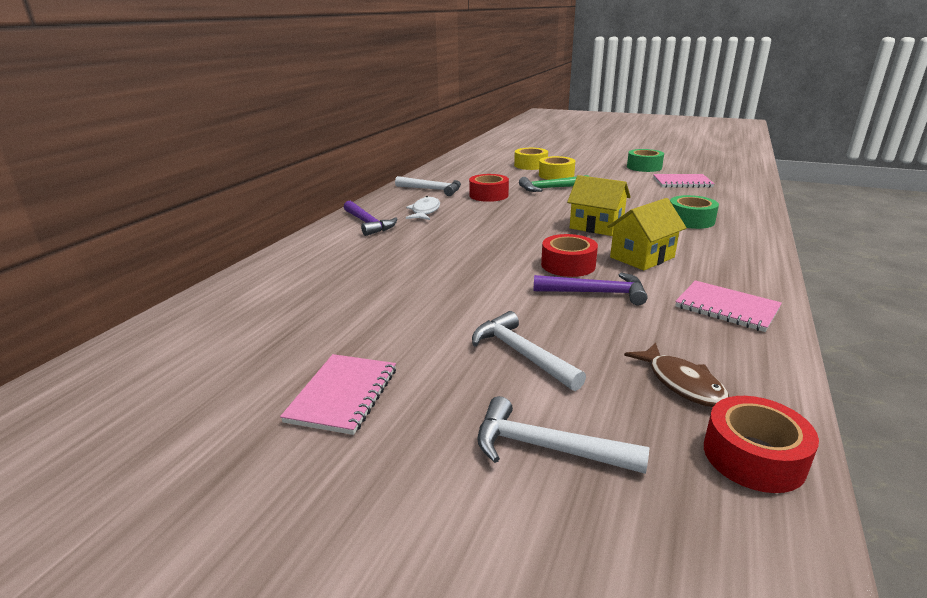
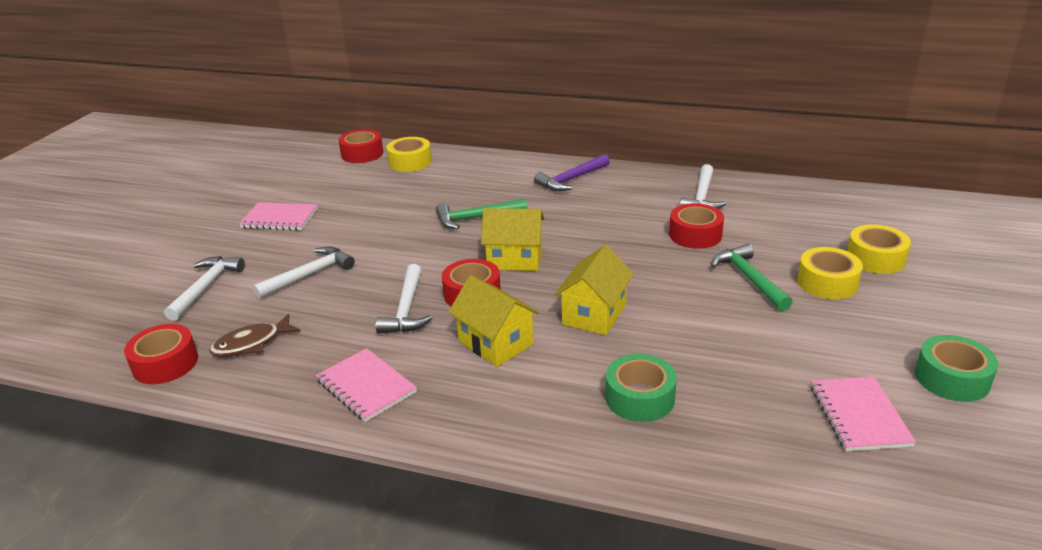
camera: 85 degrees right, 5 degrees up
(168, 334) = (362, 154): none -> red tape
(240, 298) = (410, 162): none -> yellow tape
(422, 262) = (476, 218): none -> green hammer
(425, 211) = (618, 202): white fish -> none
(509, 248) = (514, 259): none -> yellow house
(595, 293) = (406, 309): purple hammer -> white hammer
(726, 308) = (366, 386): pink notebook -> pink notebook turned 75 degrees counterclockwise

